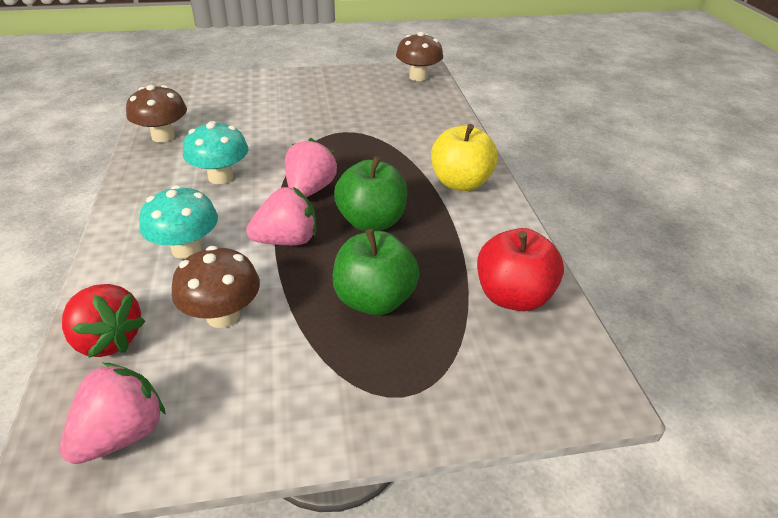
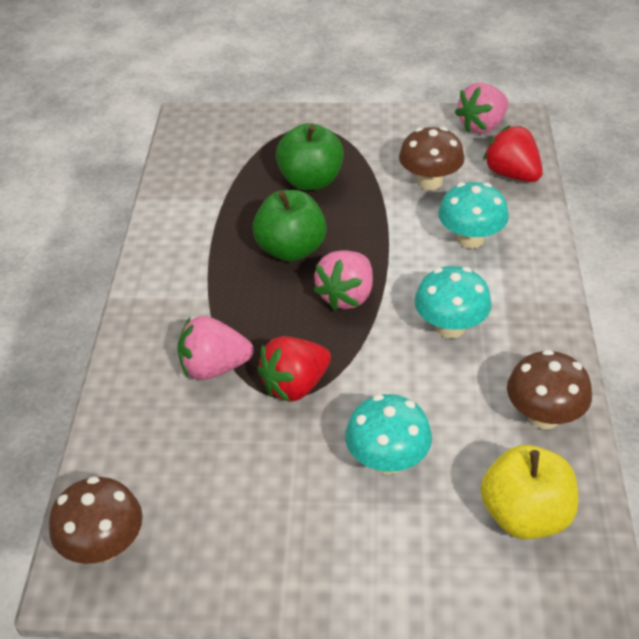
camera: 165 degrees left, 5 degrees up
(271, 112) = (387, 460): none -> turquoise mushroom
(287, 240) = (376, 238): pink strawberry -> pink strawberry (214, 368)
(338, 137) = (295, 386): none -> red strawberry
(460, 183) = (175, 287): yellow apple -> yellow apple (525, 515)
(513, 296) = (201, 172): red apple -> none

